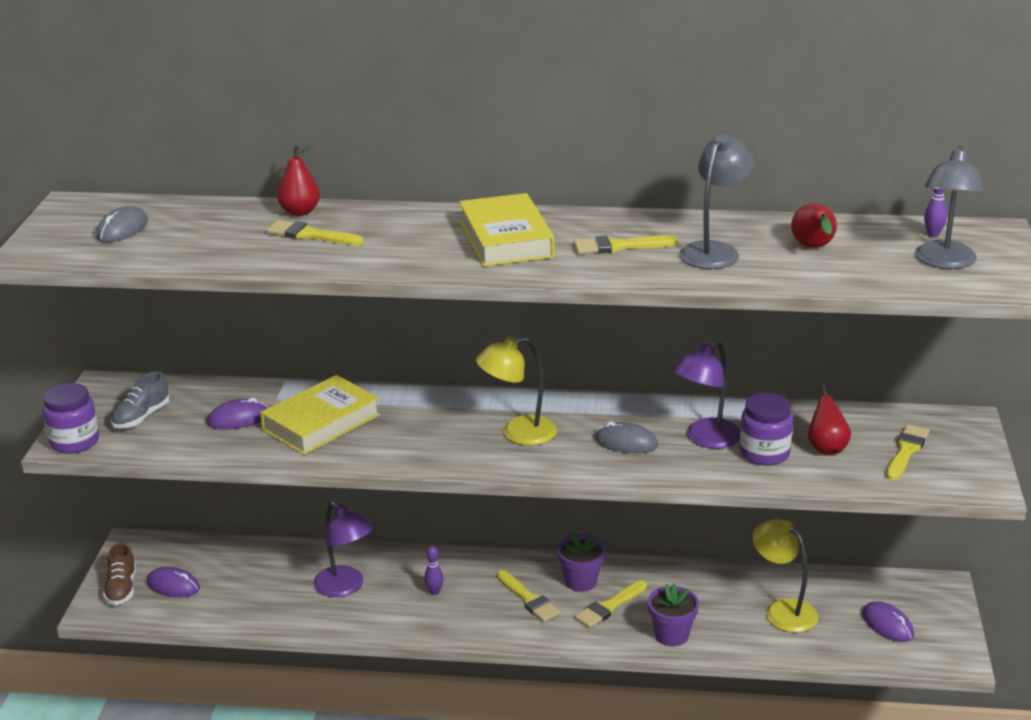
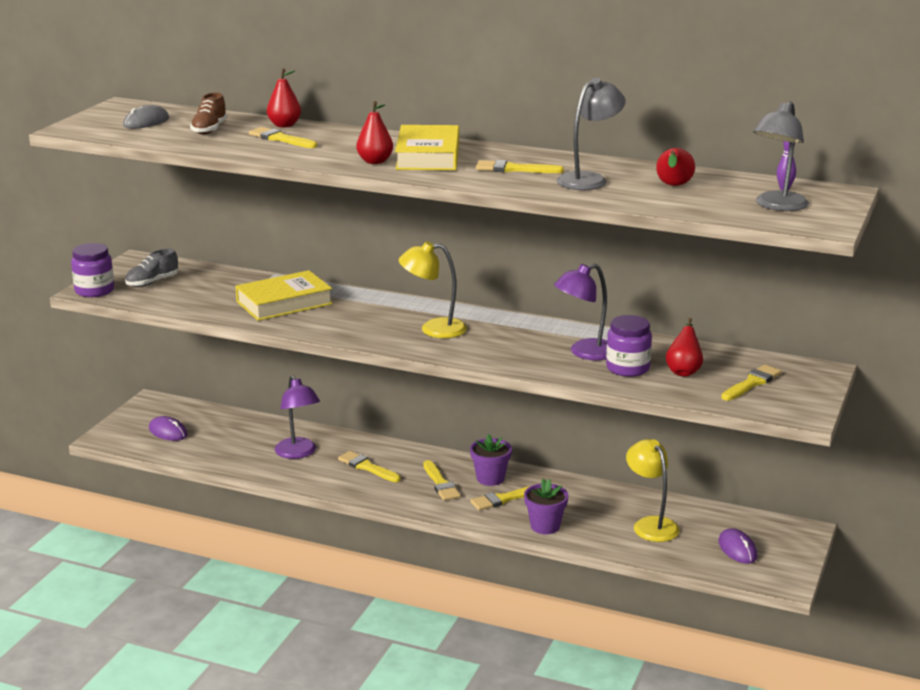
camera: 15 degrees right, 5 degrees down
(121, 589) = (129, 428): brown shoe -> brown shoe (209, 129)
(238, 419) = (223, 292): purple mouse -> none
(434, 592) = (367, 467): purple bowling pin -> yellow brush
(450, 257) = (375, 161): none -> red pear
(626, 442) = (517, 346): grey mouse -> none

